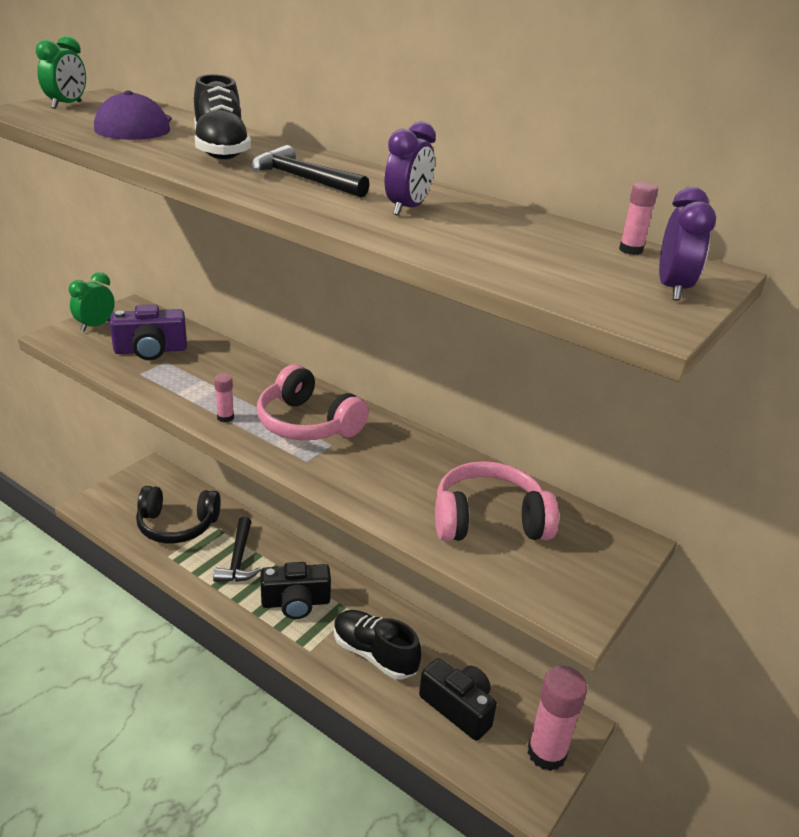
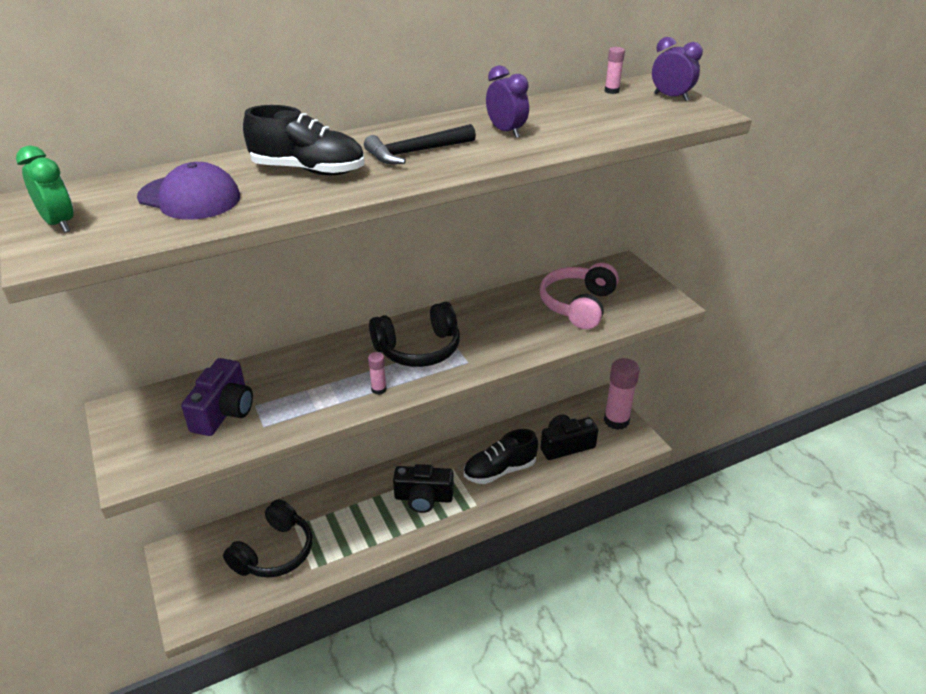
camera: 60 degrees left, 5 degrees up
(95, 326) = (135, 442): green clock -> none
(238, 559) = (350, 519): black hammer -> none
(296, 602) = (423, 498): black camera -> black camera turned 75 degrees clockwise
(307, 424) = (418, 349): pink headphones -> black headphones

